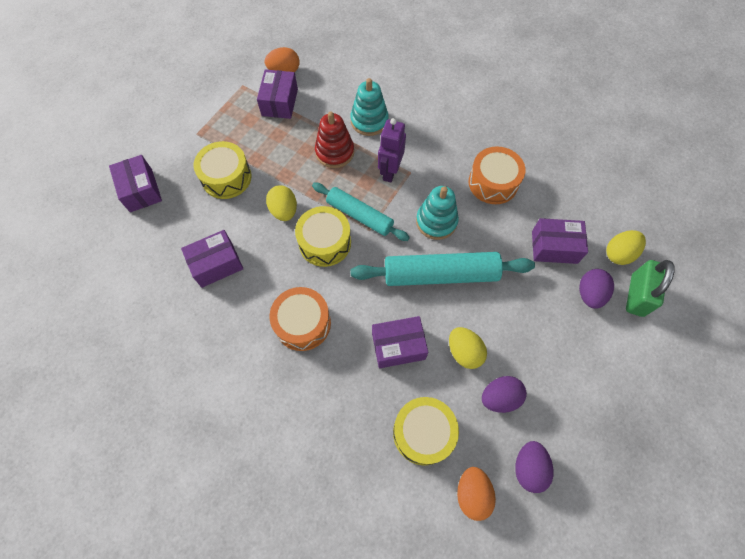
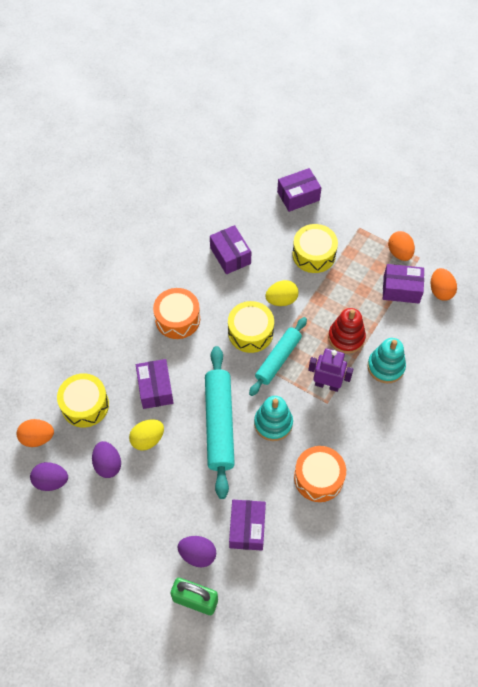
camera: 90 degrees right, 5 degrees down
(234, 100) = (399, 253): none -> orange egg
(619, 254) = (240, 591): yellow egg -> none

